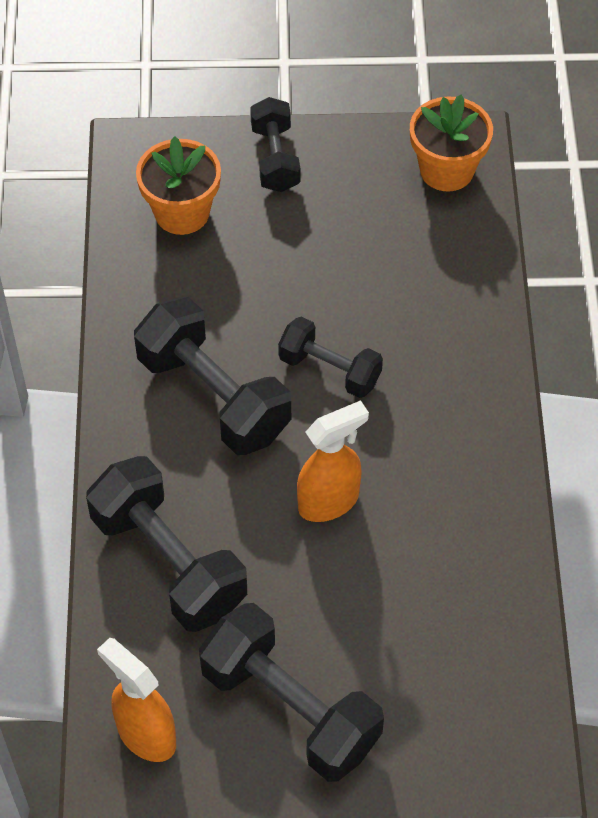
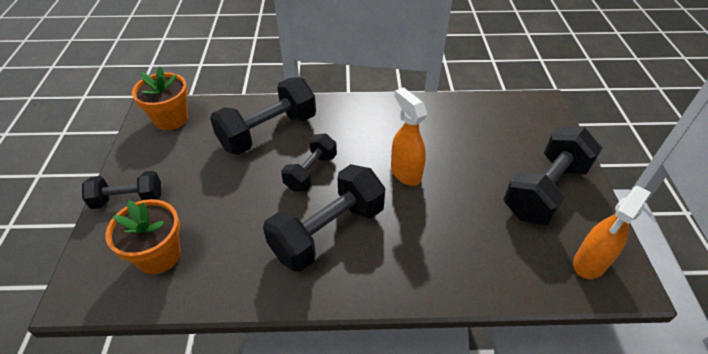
camera: 90 degrees left, 10 degrees down
(169, 562) = (460, 254): black dumbbell -> black dumbbell (268, 132)

